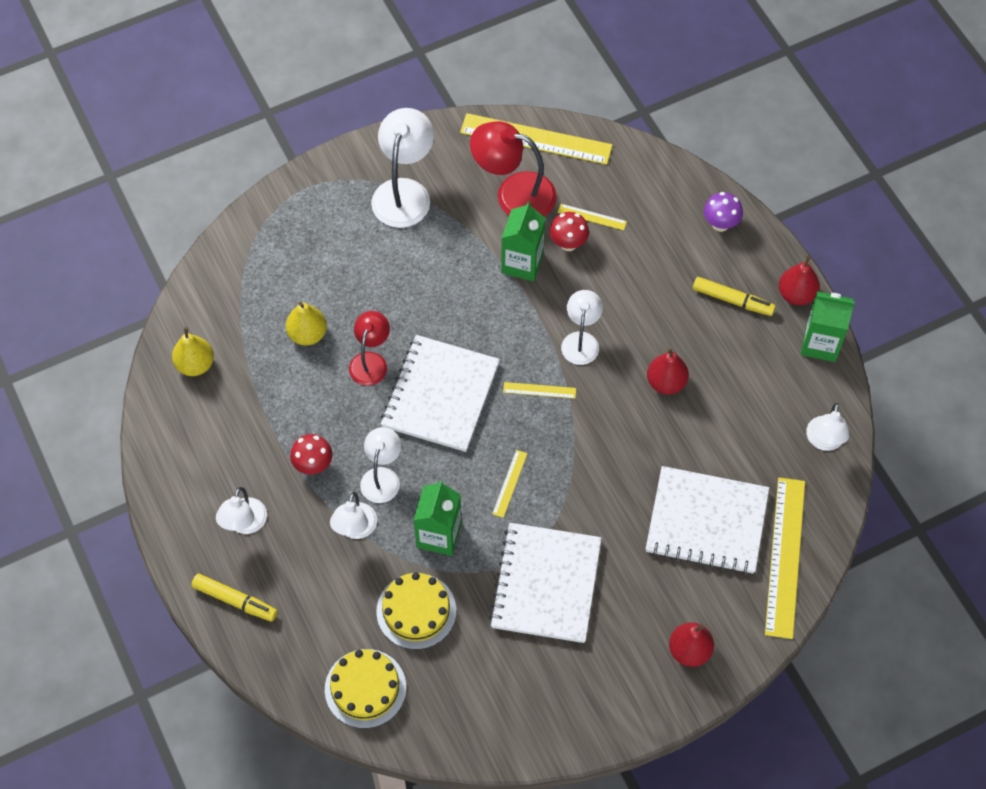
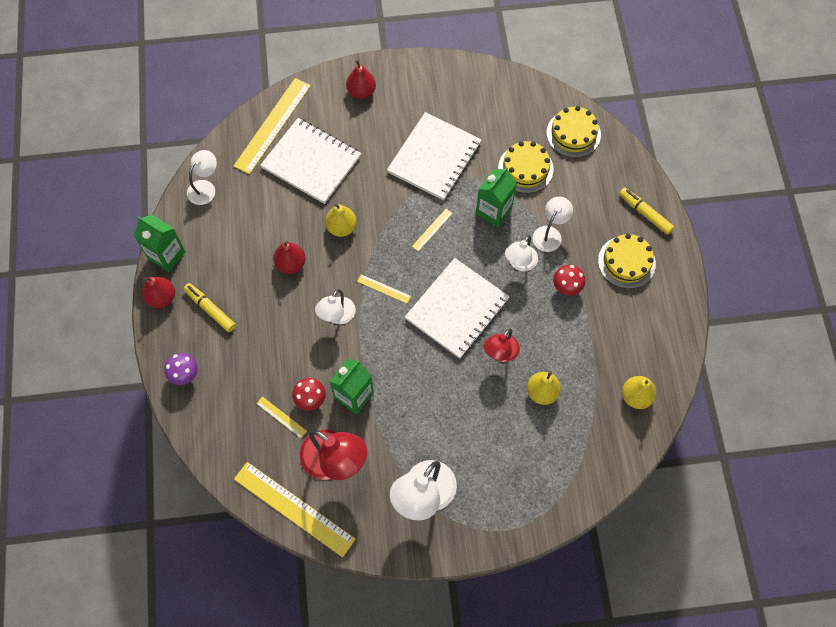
camera: 160 degrees left, 5 degrees up
(244, 524) = (626, 262): white lamp -> yellow cake
(625, 448) = (341, 227): none -> yellow pear

